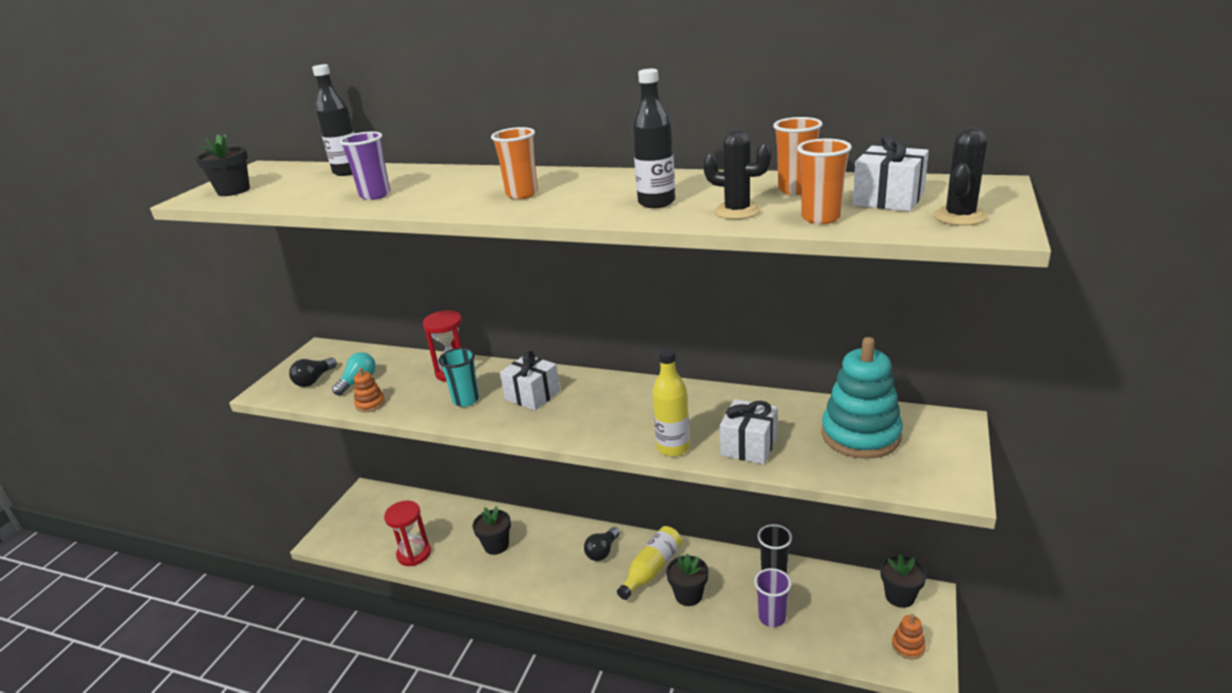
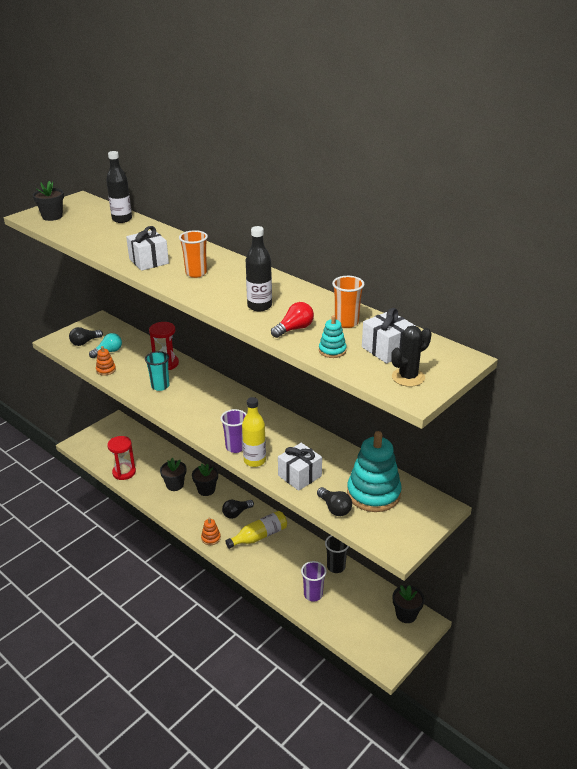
camera: 20 degrees right, 5 degrees up
(375, 195) = (120, 246): purple cup -> purple cup (235, 447)
(532, 395) = (200, 396): white gift -> white gift (149, 261)
(688, 595) = (271, 561): black flower pot -> black flower pot (206, 490)
(737, 211) = (294, 329): black cactus -> red light bulb
(821, 218) = (332, 350): orange cup -> turquoise stacking toy
(830, 469) = (334, 508): none -> black light bulb
(908, 646) = (386, 646): orange stacking toy -> orange stacking toy (211, 538)

